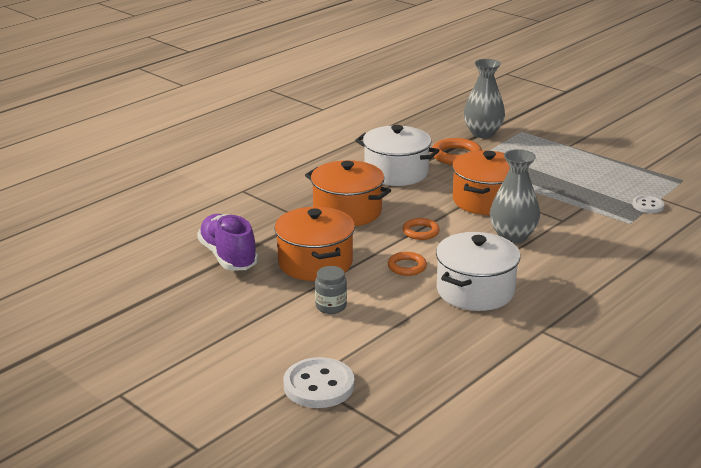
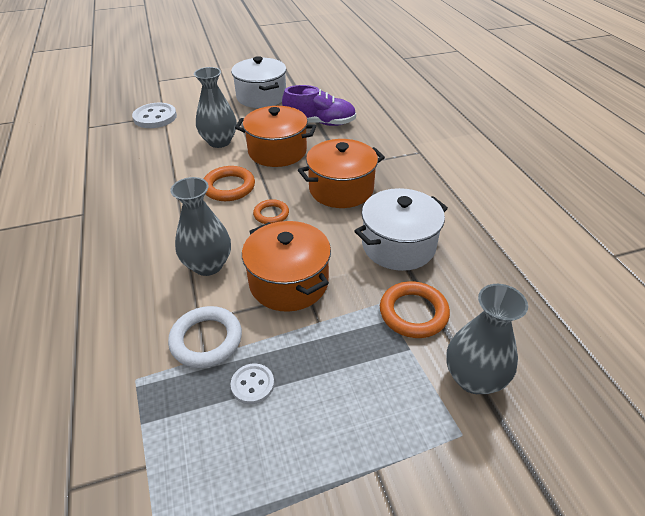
camera: 120 degrees right, 15 degrees up
(331, 306) = (219, 142): grey jar -> grey vase
(407, 267) = (229, 187): orange ring -> orange ring, size x1.57
(475, 291) = (162, 205): white pot -> white pot (261, 97)
(571, 211) = (206, 340): none -> white ring
(648, 205) = (146, 432): white button -> white button (252, 384)

